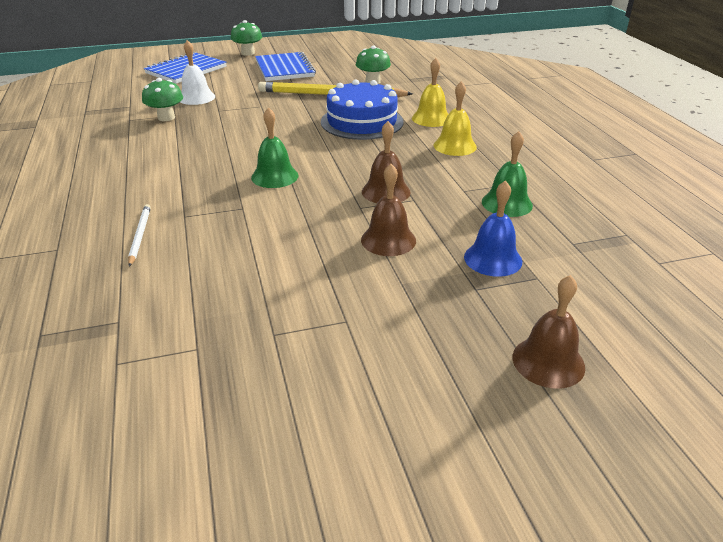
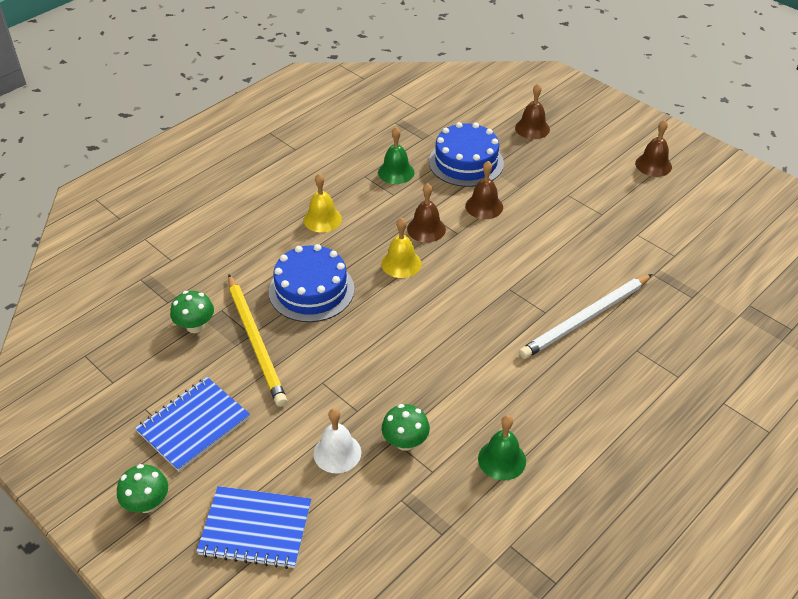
camera: 120 degrees left, 10 degrees up
(140, 235) = (585, 319): white pencil -> white pencil, size x2.14
(274, 176) = (453, 295): green bell -> green bell (502, 459)
(327, 481) = (653, 165): none -> brown bell
(431, 118) = (273, 249): yellow bell -> yellow bell (401, 263)
(493, 259) = (466, 162): blue bell -> blue cake

